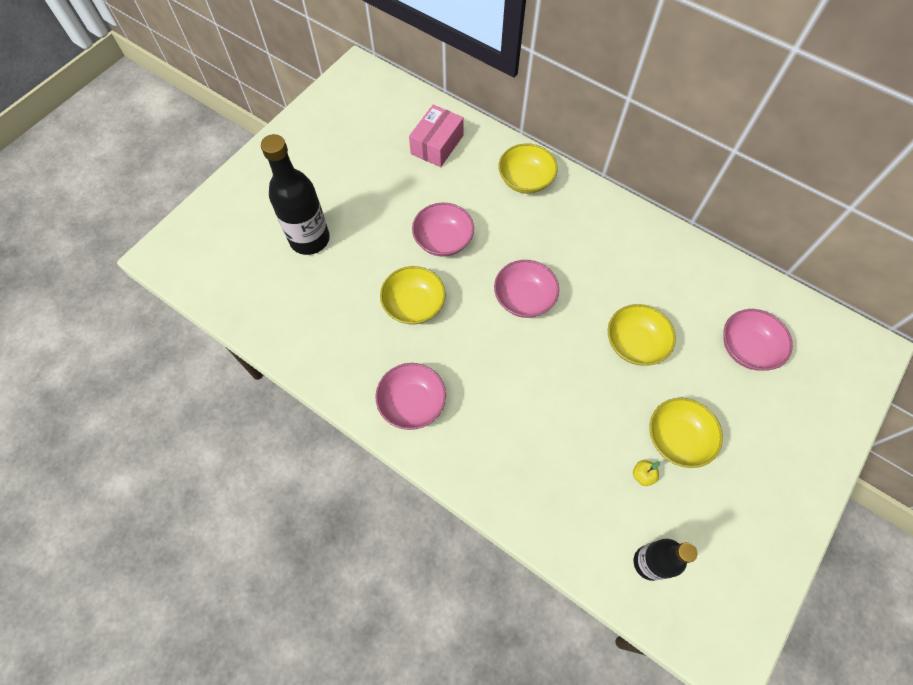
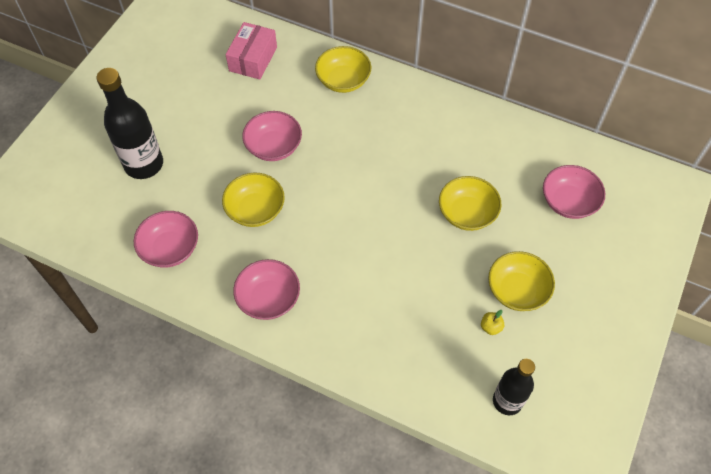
camera: 10 degrees left, 5 degrees down
(524, 298) = (358, 188): pink bowl -> pink bowl (170, 249)

